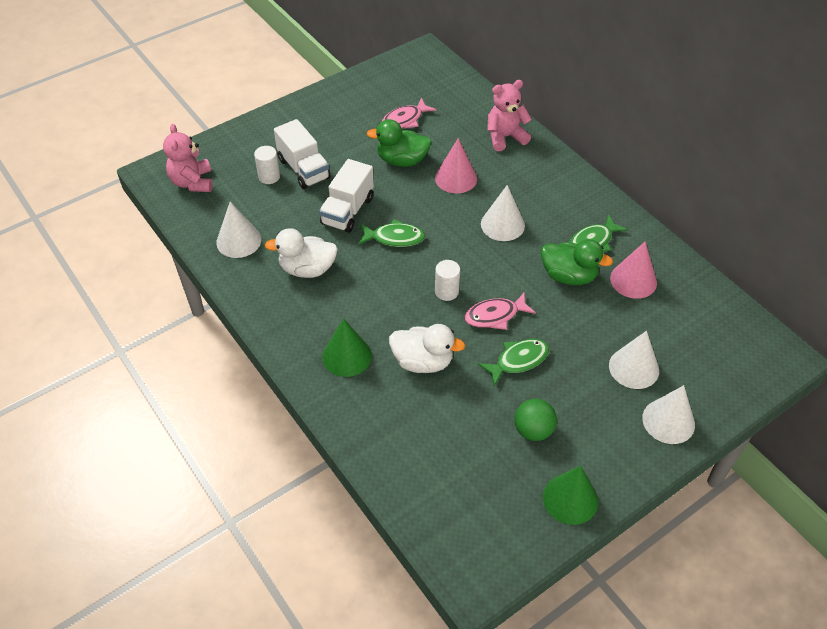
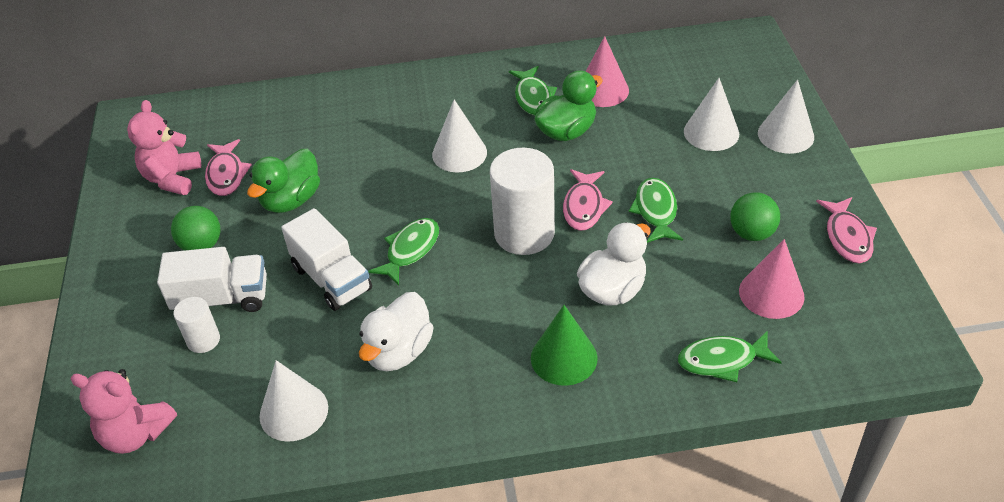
camera: 60 degrees left, 5 degrees down
(339, 139) = (202, 245): none -> green ball
(392, 449) = (722, 360): none -> green fish
(446, 291) = (524, 233): white cylinder -> white cylinder, size x1.96
(456, 178) = (360, 165): pink cone -> pink cone (771, 293)
(505, 137) = (331, 103): pink teddy bear -> pink teddy bear (172, 178)
(570, 499) = (847, 237): green cone -> pink fish

